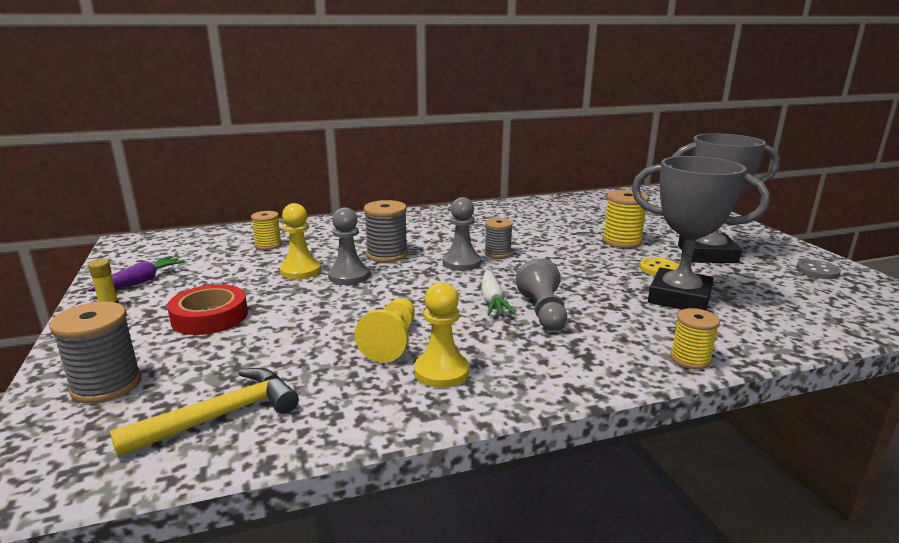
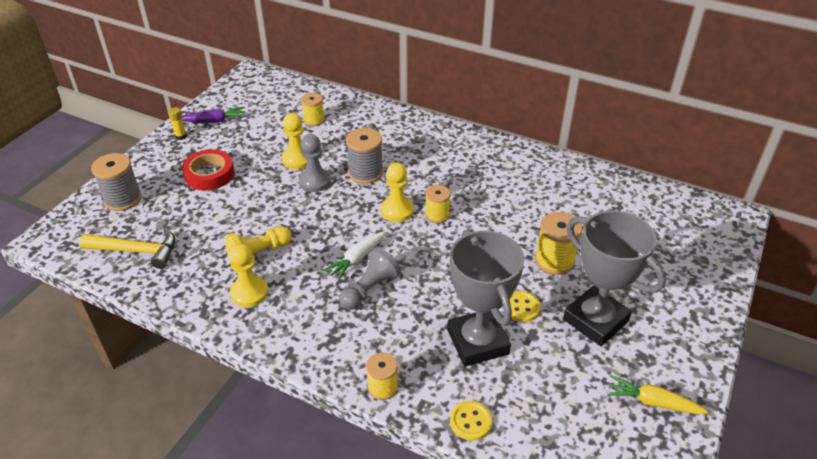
camera: 45 degrees right, 20 degrees up
(461, 263) = (397, 210): grey pawn -> yellow pawn
(497, 253) = (437, 215): grey spool -> yellow spool
(780, 338) = (470, 421): none -> yellow button
(817, 271) = (652, 402): grey button -> yellow carrot

